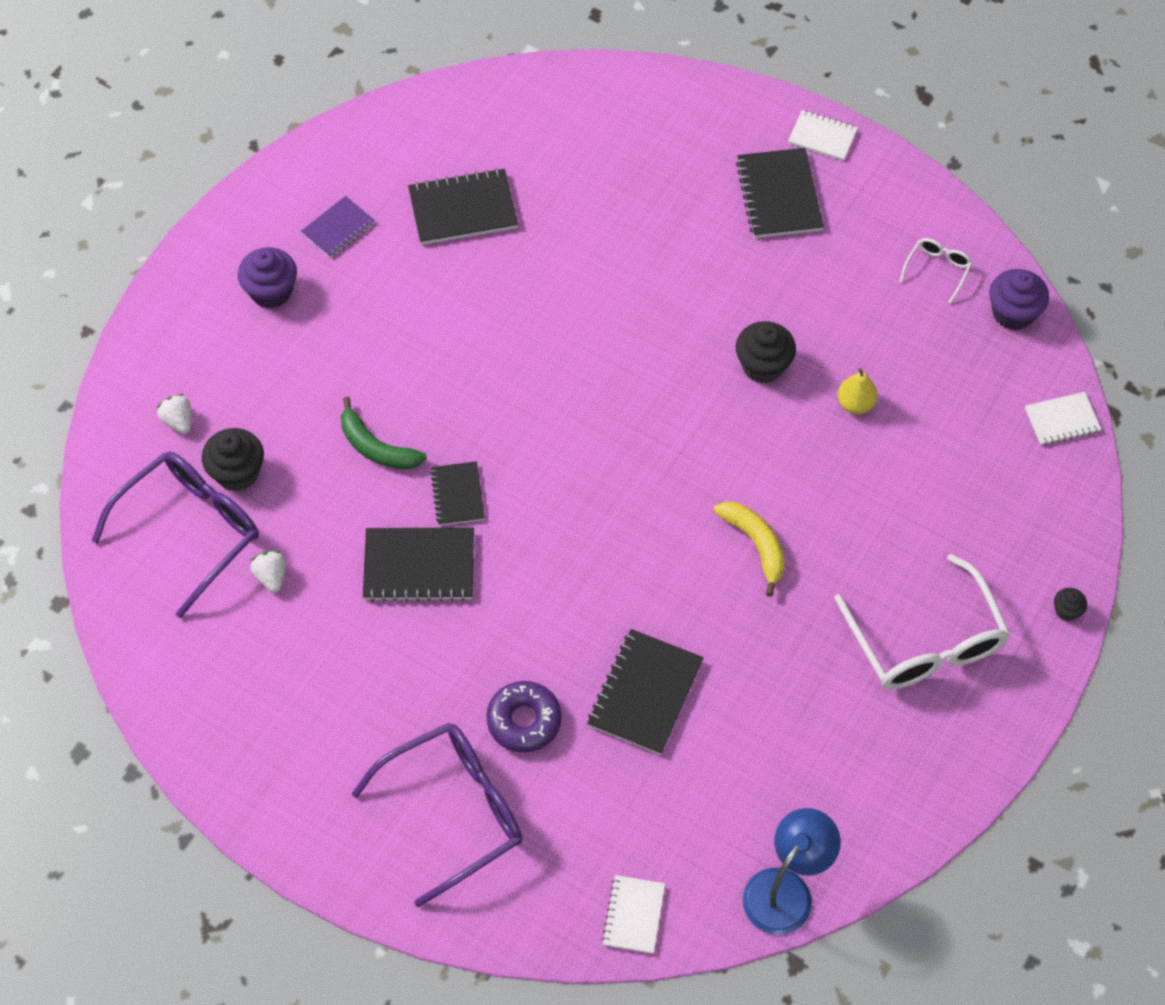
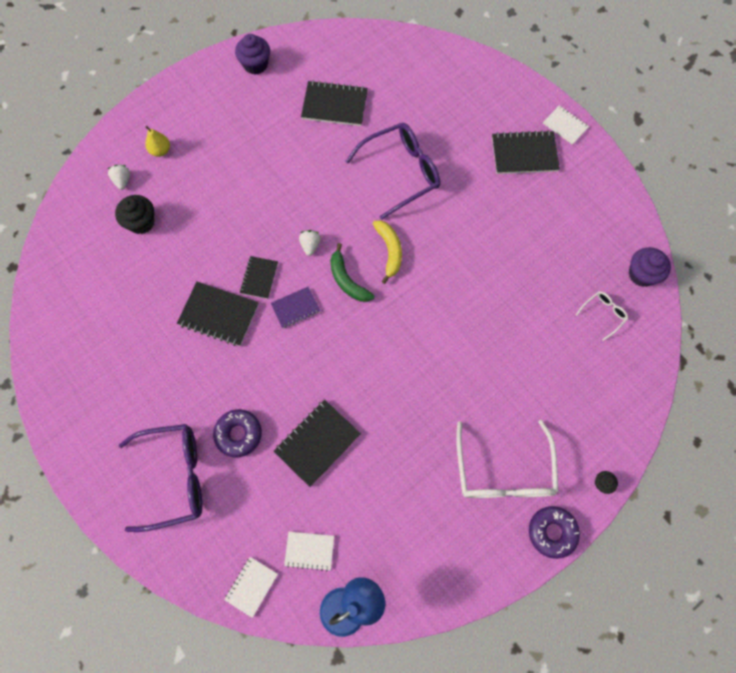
camera: 20 degrees right, 10 degrees up
(190, 531) = (100, 248): purple glasses -> purple glasses (400, 173)
(271, 291) = (206, 120): purple cupcake -> purple cupcake (255, 64)
(271, 576) = (133, 292): white strawberry -> white strawberry (310, 245)
(338, 228) = (259, 95): purple notebook -> purple notebook (295, 308)
(376, 447) = (225, 233): green banana -> green banana (347, 280)
(755, 545) = (422, 370): yellow banana -> yellow banana (389, 251)
(763, 365) = (472, 257): black cupcake -> none
(779, 195) = (524, 154): black notebook -> black notebook turned 75 degrees clockwise
(855, 404) = (519, 300): yellow pear -> yellow pear (160, 150)
(937, 270) = (604, 231): white glasses -> white glasses (603, 314)
(1023, 697) = (552, 532): none -> purple donut
(1062, 420) = (647, 354): white notebook -> white notebook (309, 550)

